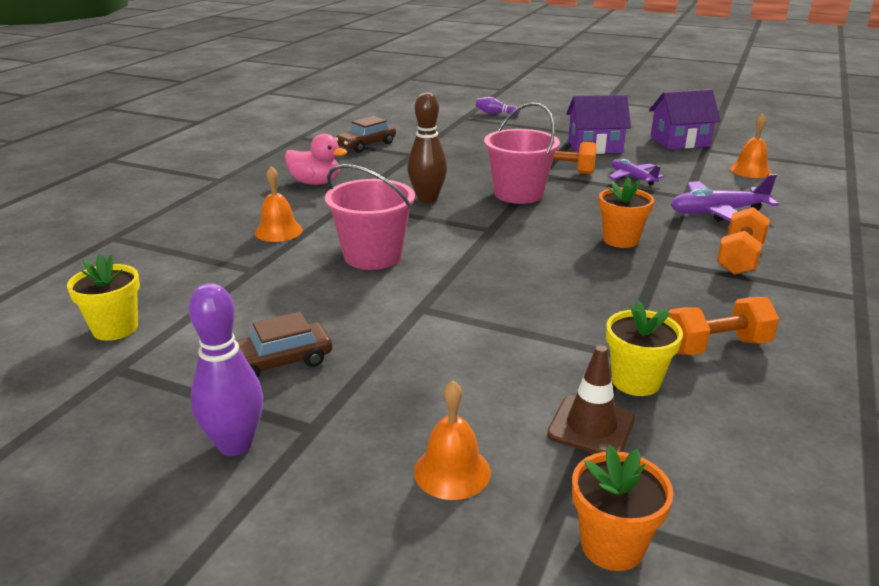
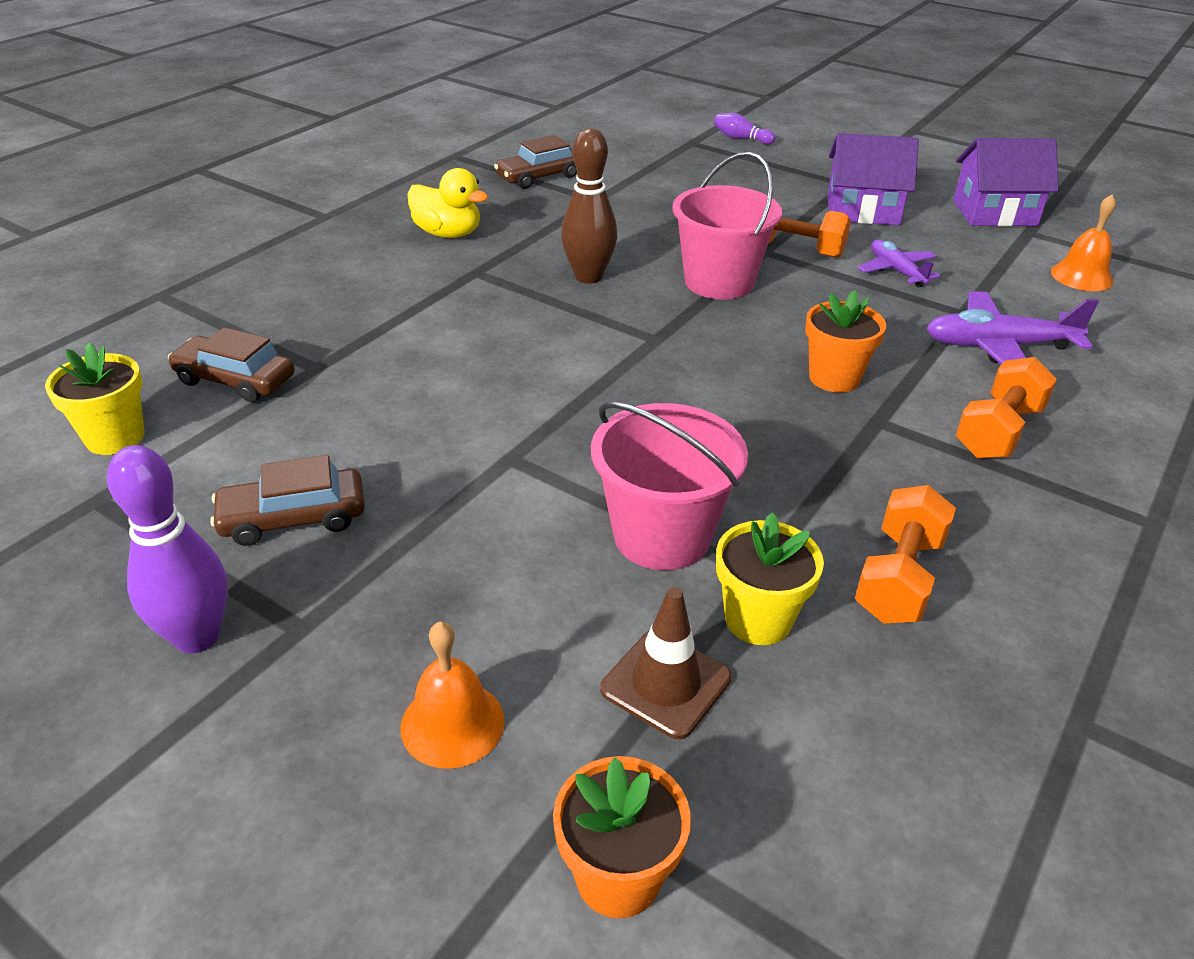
camera: 10 degrees right, 10 degrees up
(194, 283) = (235, 380): none -> brown car
(278, 231) = (371, 309): orange bell -> none
(315, 182) = (448, 234): pink duck -> yellow duck
(372, 256) = (479, 364): pink bucket -> pink bucket (662, 536)
(716, 346) = (898, 578): orange dumbbell -> orange dumbbell turned 60 degrees counterclockwise

